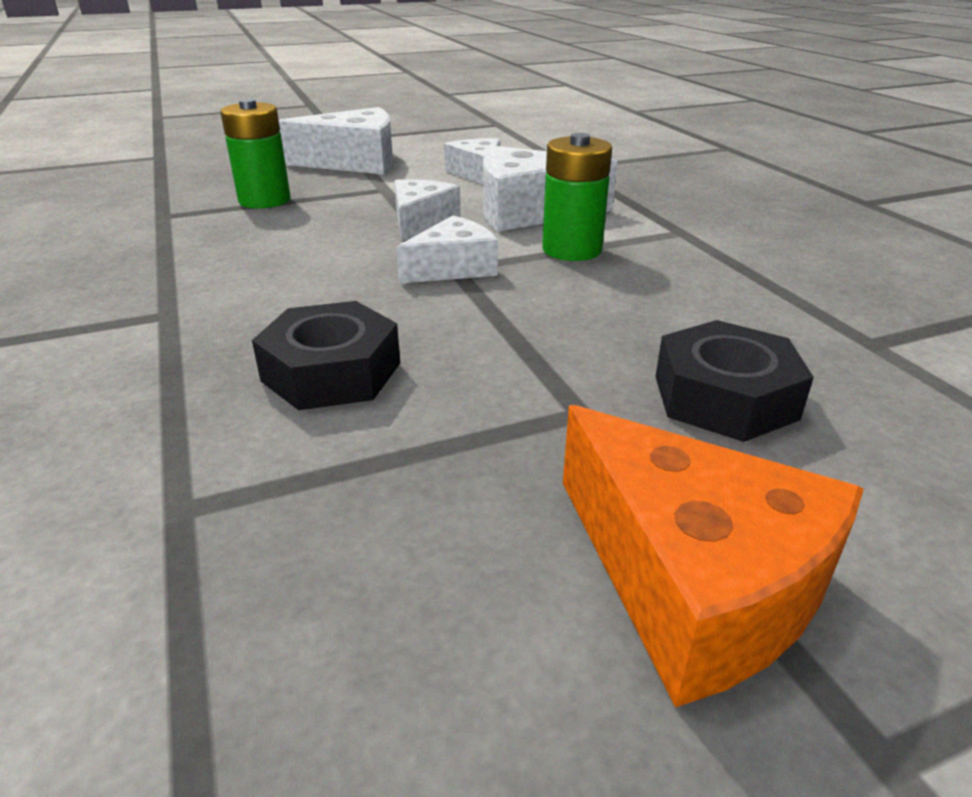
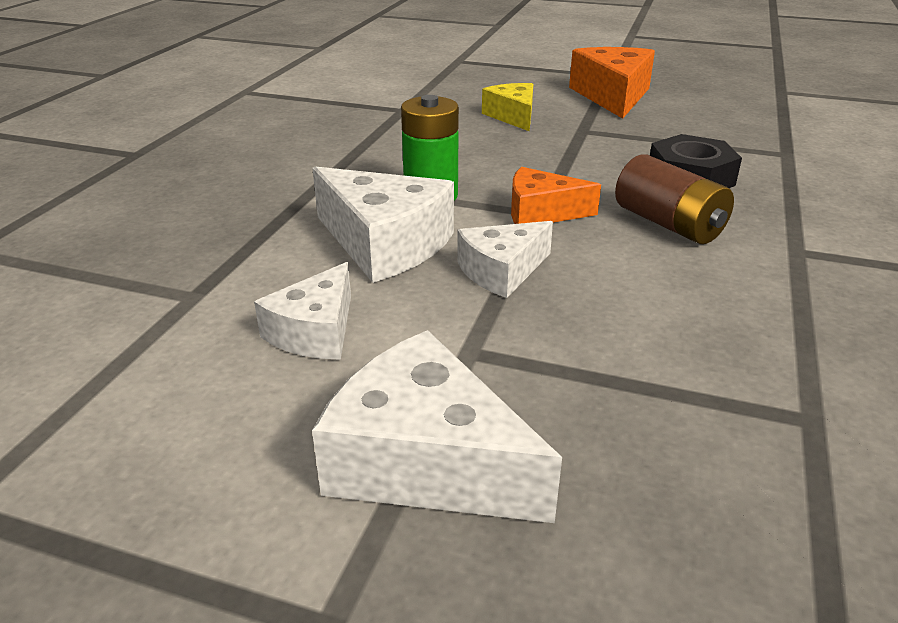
camera: 140 degrees left, 0 degrees up
(264, 200) = (650, 394): green battery -> none
(317, 297) = (669, 224): none -> brown battery
(453, 268) = (541, 212): white cheese -> orange cheese
(724, 397) = (513, 116): black nut -> yellow cheese

